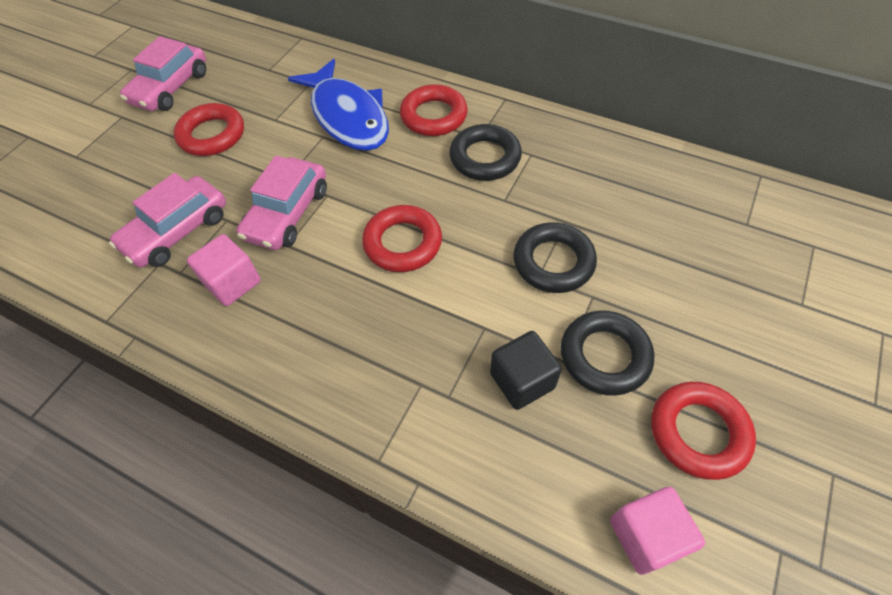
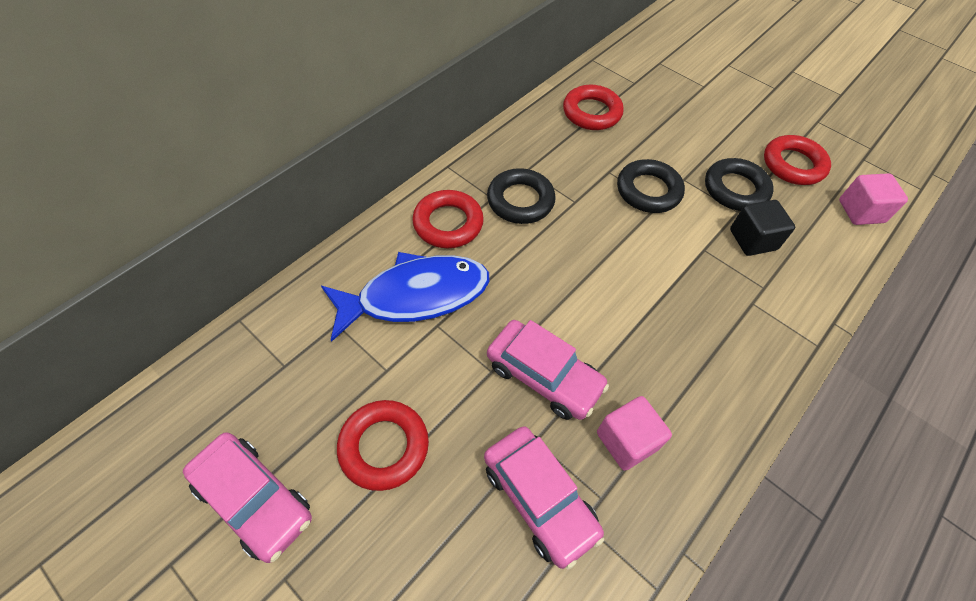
camera: 80 degrees left, 0 degrees up
(403, 243) = (607, 284): red ring -> red ring (591, 112)

